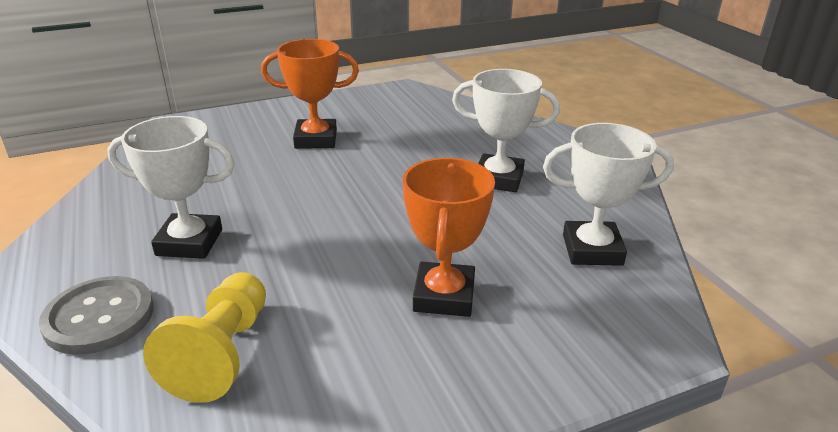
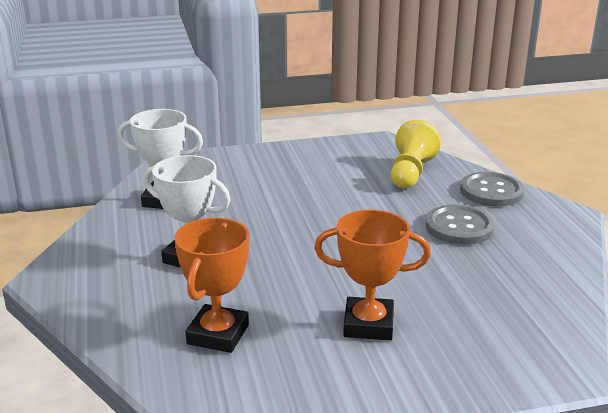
camera: 170 degrees left, 5 degrees down
(189, 242) = (459, 227): white trophy -> grey button
(444, 296) = (281, 185): orange trophy -> orange trophy (218, 334)

